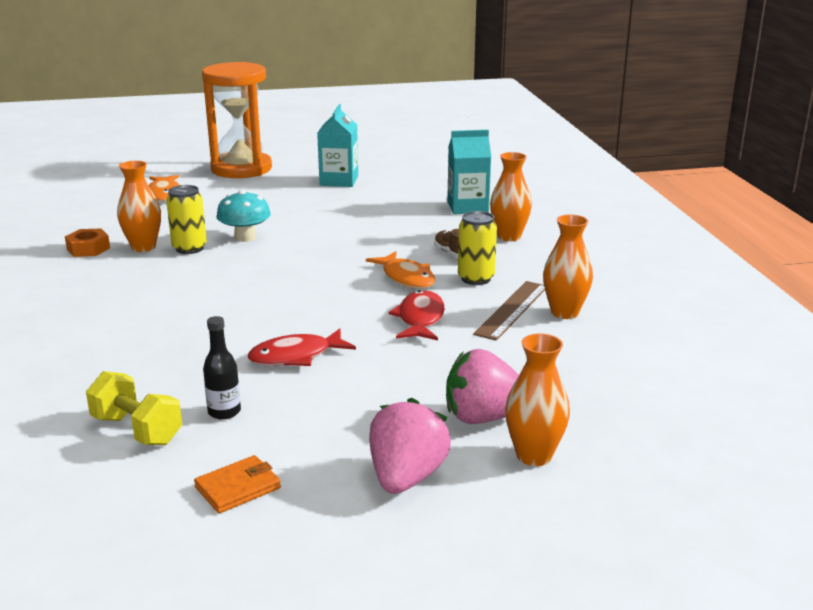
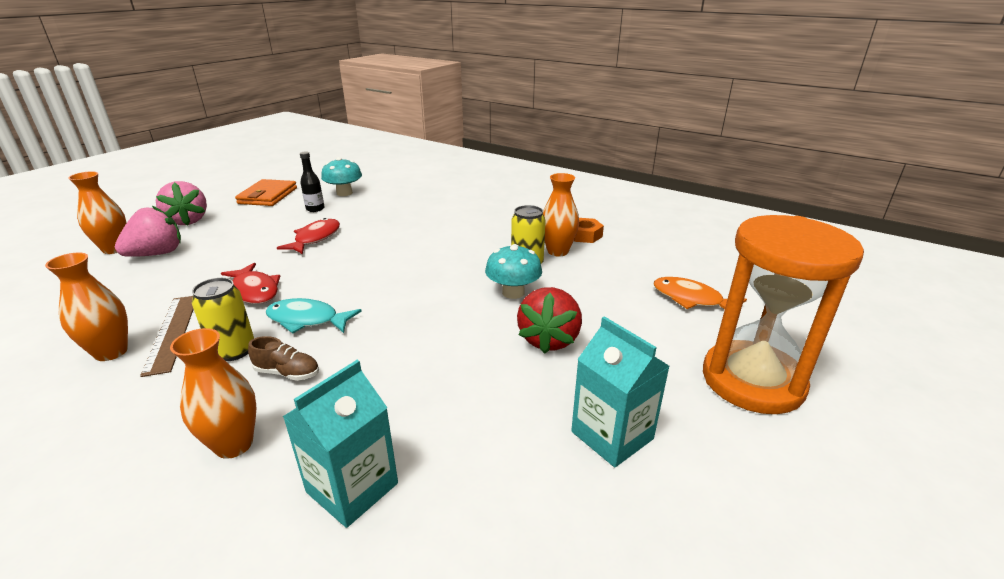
camera: 135 degrees right, 5 degrees up
(137, 430) = (344, 193): yellow dumbbell -> turquoise mushroom
(238, 488) = (268, 196): orange wallet -> orange wallet, size x1.55
(286, 211) = (549, 339): none -> red strawberry
(406, 278) = (307, 320): orange fish -> turquoise fish

